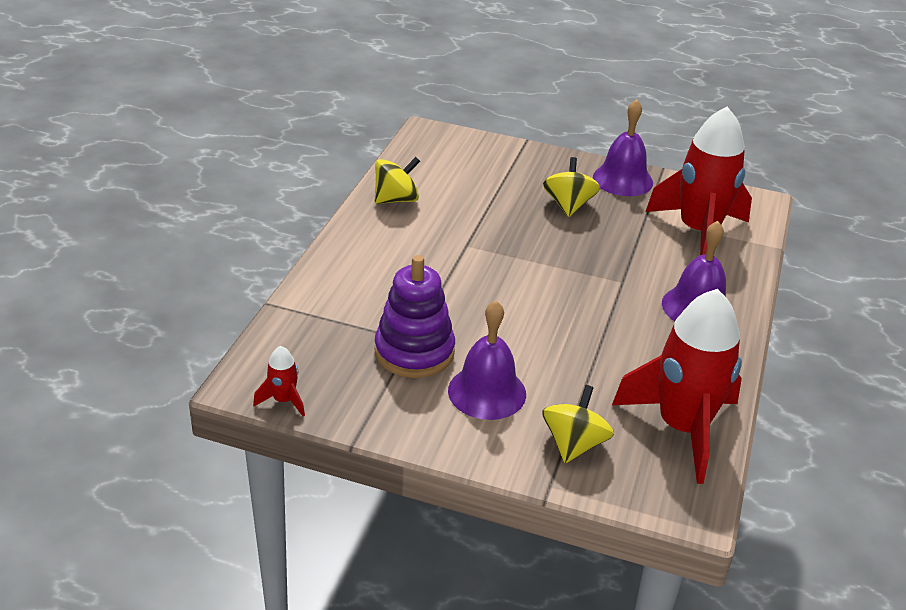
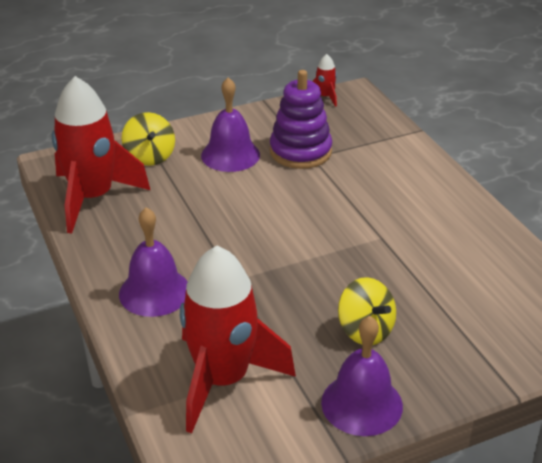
camera: 140 degrees right, 0 degrees up
(396, 199) = (489, 242): yellow spinning top -> none

